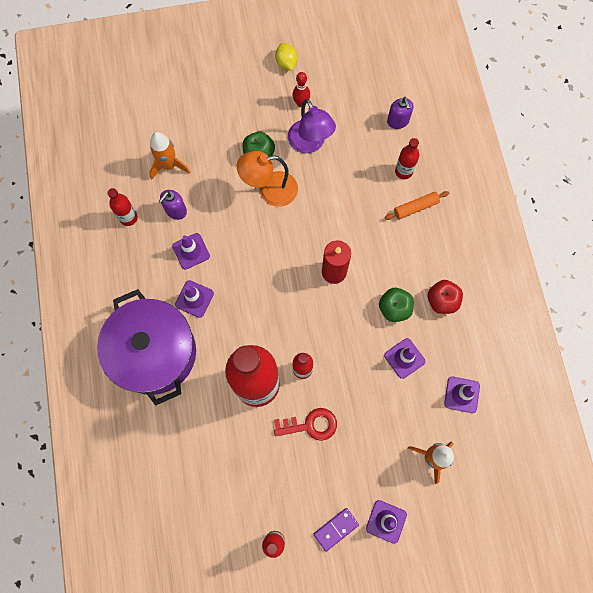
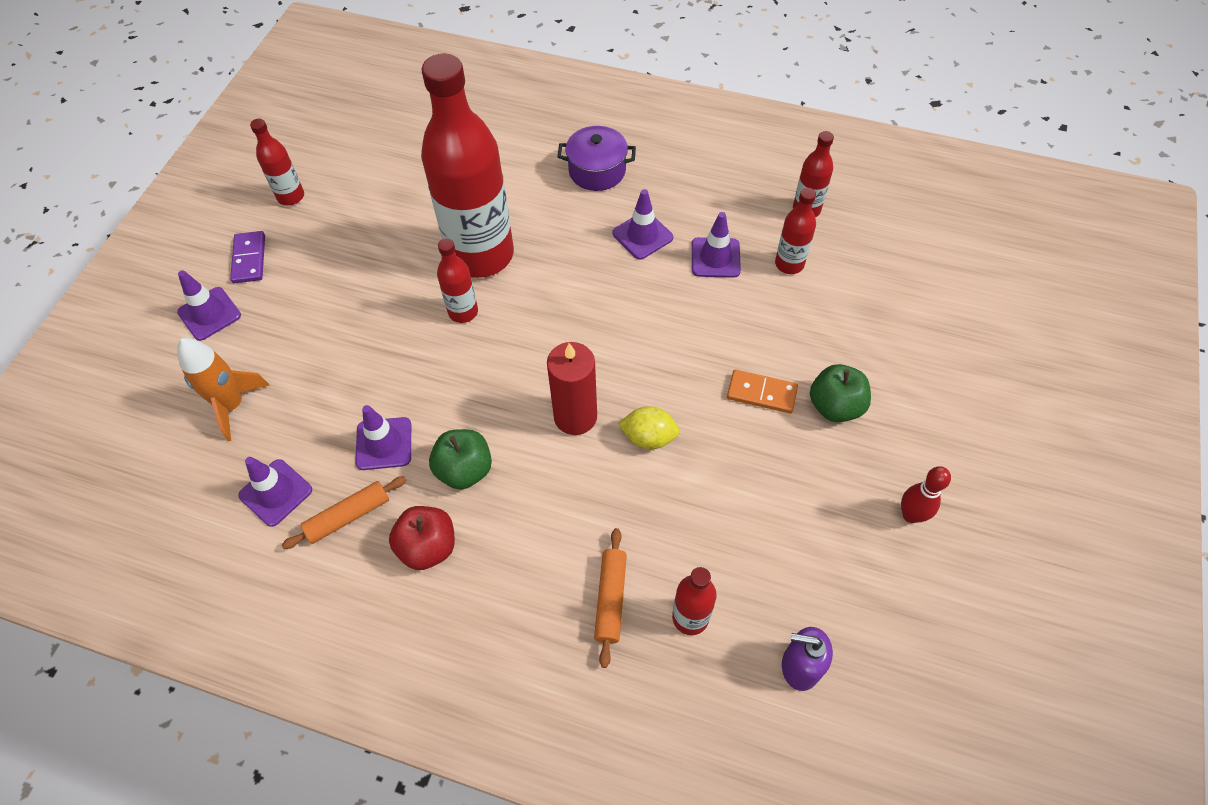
camera: 120 degrees right, 15 degrees down
(154, 353) = (597, 171): purple pot -> purple pot, size x0.48
(169, 165) = (870, 283): orange rocket -> none
(176, 211) = (789, 264): purple soap dispenser -> red bottle
(270, 190) = (761, 393): orange lamp -> orange domino
(286, 63) = (1009, 531): yellow lemon -> yellow lemon (649, 437)
(310, 144) = (820, 490): purple lamp -> none
(310, 425) = (387, 288): red key -> none
(451, 349) = (348, 516): none -> orange rolling pin

